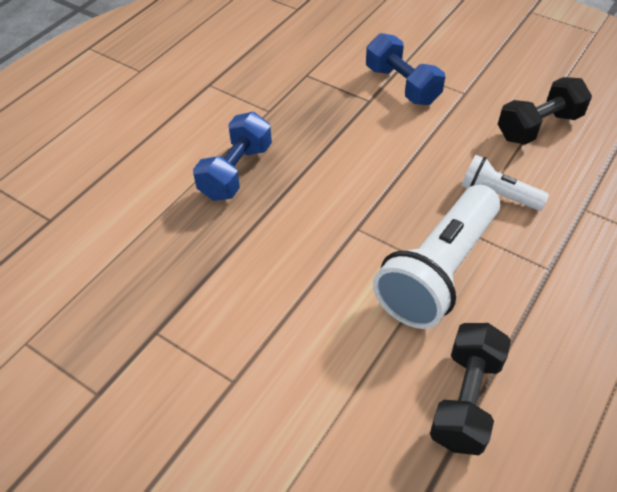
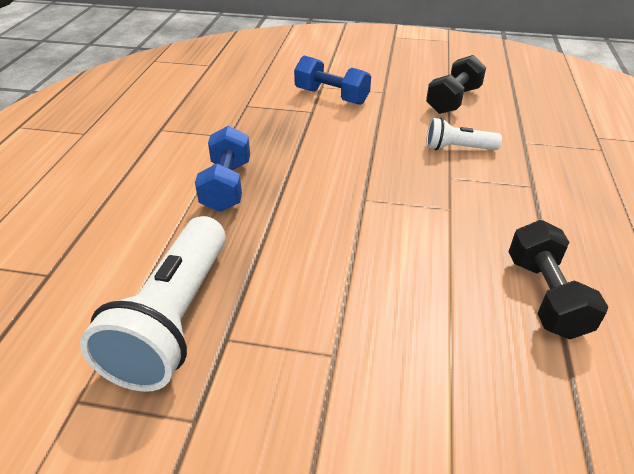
camera: 25 degrees left, 10 degrees down
(438, 271) = (452, 211): white flashlight -> white flashlight (174, 319)

